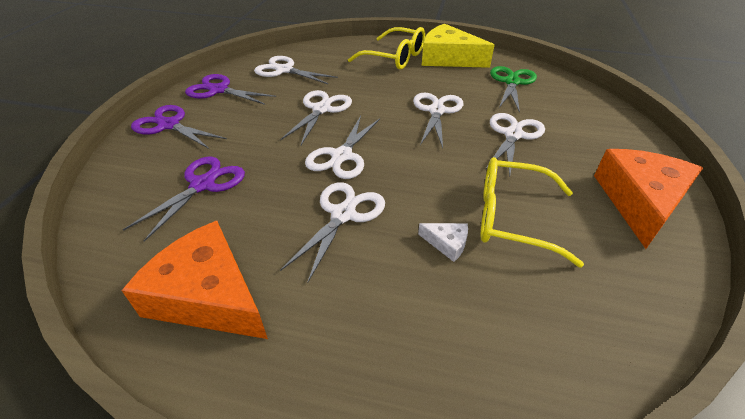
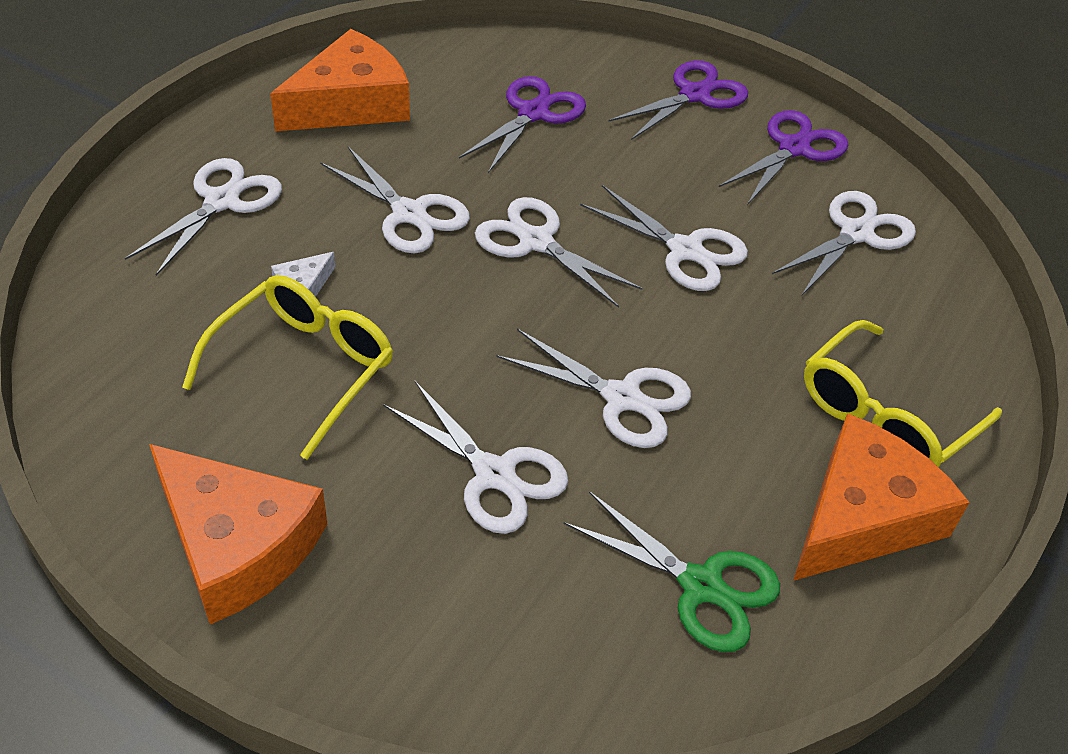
camera: 105 degrees right, 5 degrees up
(203, 185) = (533, 113): purple scissors -> purple scissors turned 105 degrees counterclockwise
(386, 336) = (222, 201): none -> white scissors
(448, 58) = (863, 516): yellow cheese -> orange cheese

